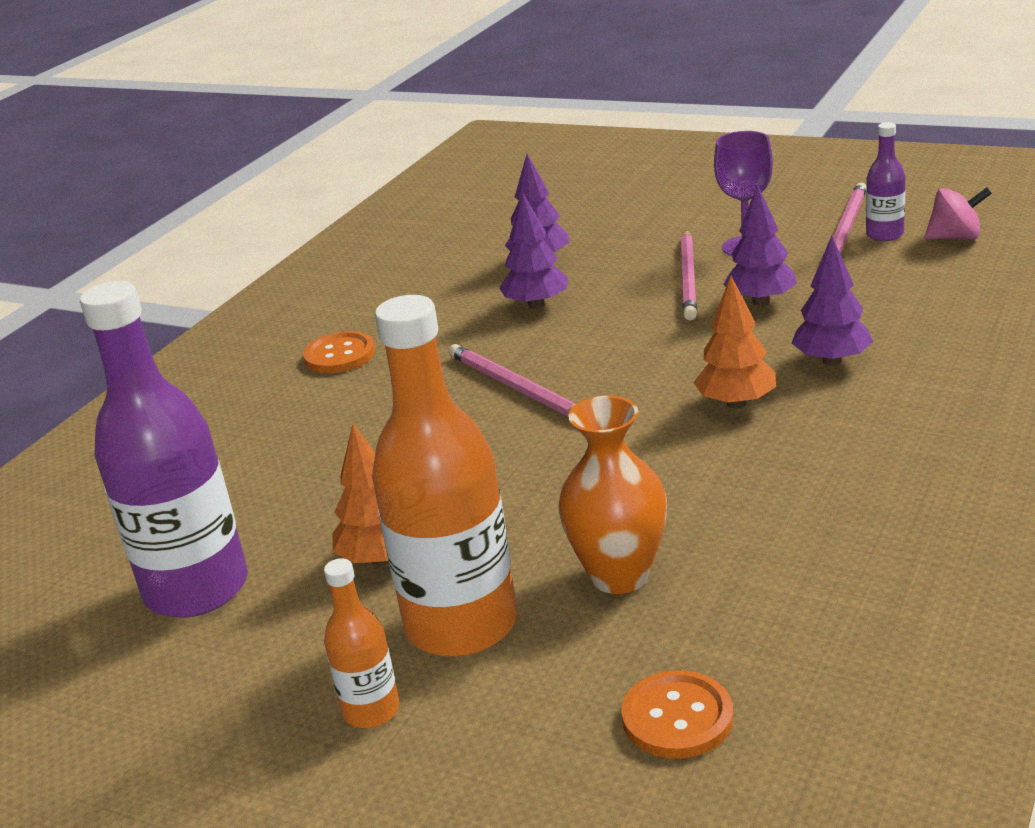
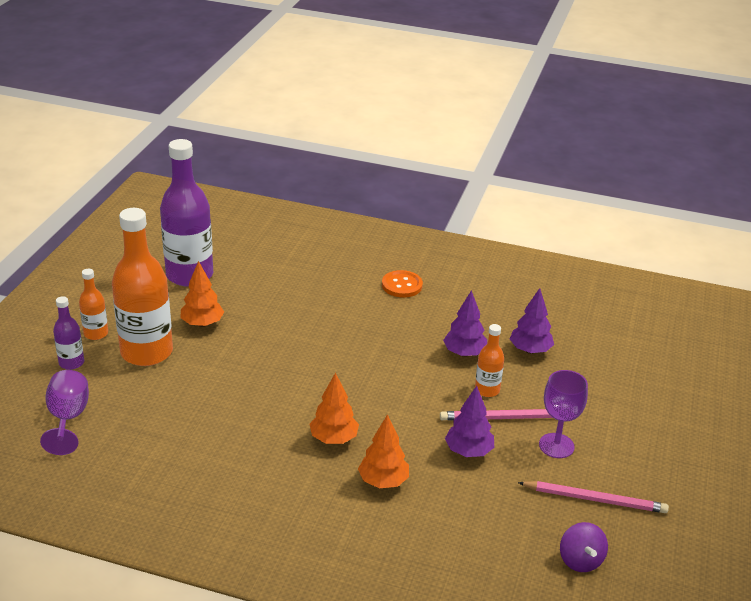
camera: 75 degrees right, 5 degrees up
(516, 388) = (359, 352): pink pencil -> none
(619, 575) = (173, 398): orange vase -> none
(626, 289) = (487, 390): none -> orange bottle
(677, 718) = (68, 418): orange button -> purple goblet
(832, 361) = (383, 481): purple tree -> orange tree
(884, 235) = (583, 520): purple bottle -> purple bottle (71, 363)
(955, 237) = (580, 560): pink spinning top -> purple spinning top

